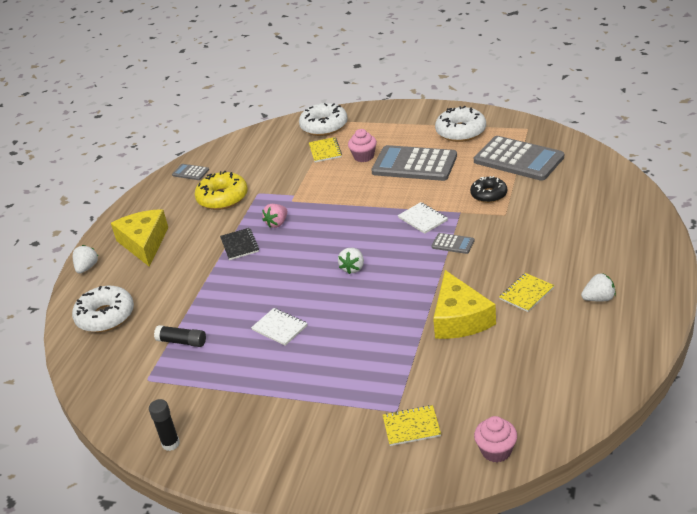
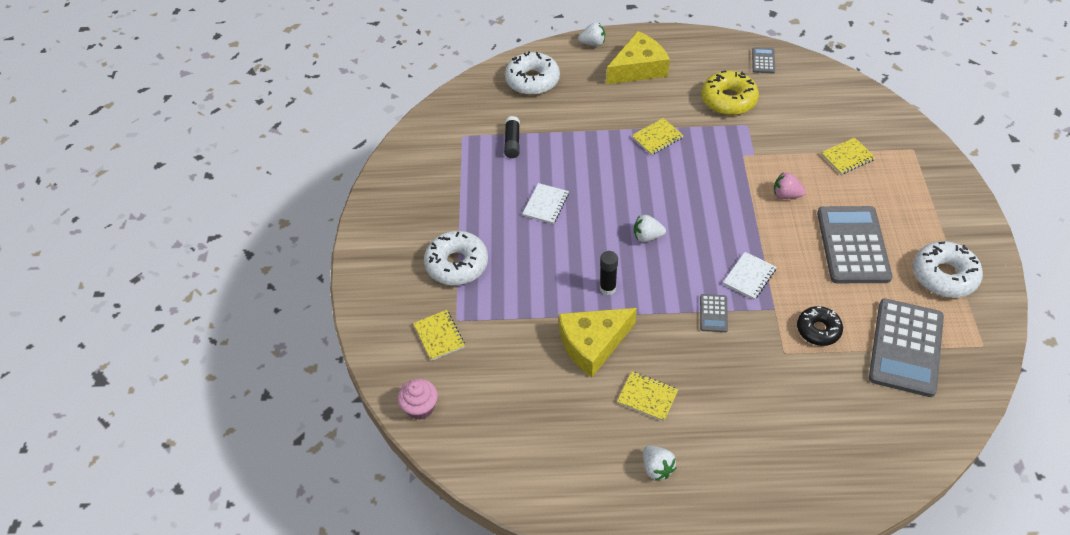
camera: 70 degrees right, 15 degrees up
(171, 444) = (395, 176): black glue stick -> black glue stick (607, 288)
(239, 245) = (657, 138): black notebook -> yellow notebook
(277, 223) = (701, 155): pink strawberry -> pink strawberry (786, 195)
(324, 126) = (897, 142): white donut -> white donut (457, 264)
(364, 156) = (850, 194): pink cupcake -> none

